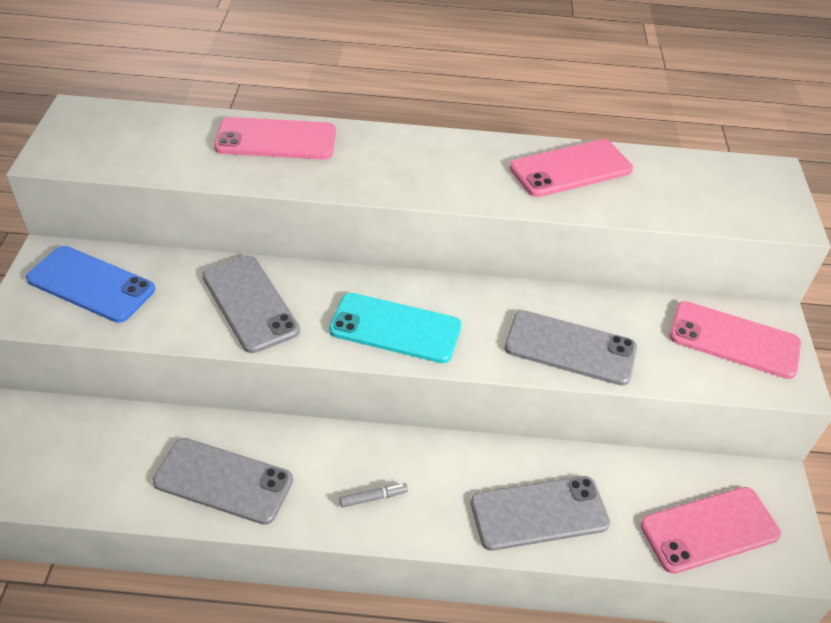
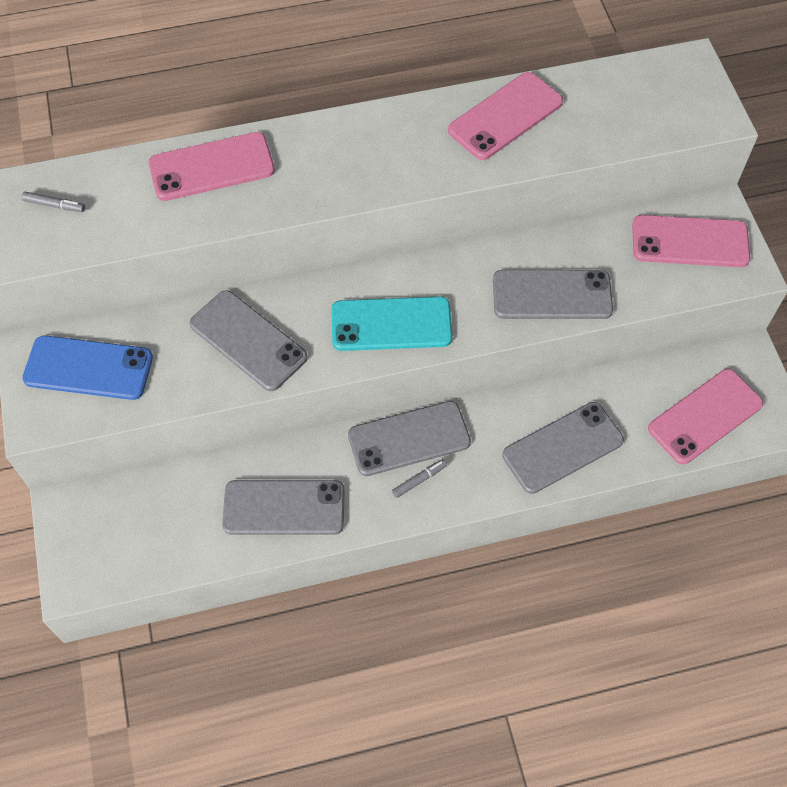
camera: 15 degrees left, 15 degrees up
(122, 132) = (54, 205): none -> grey marker
(380, 454) = (409, 438): none -> grey phone

